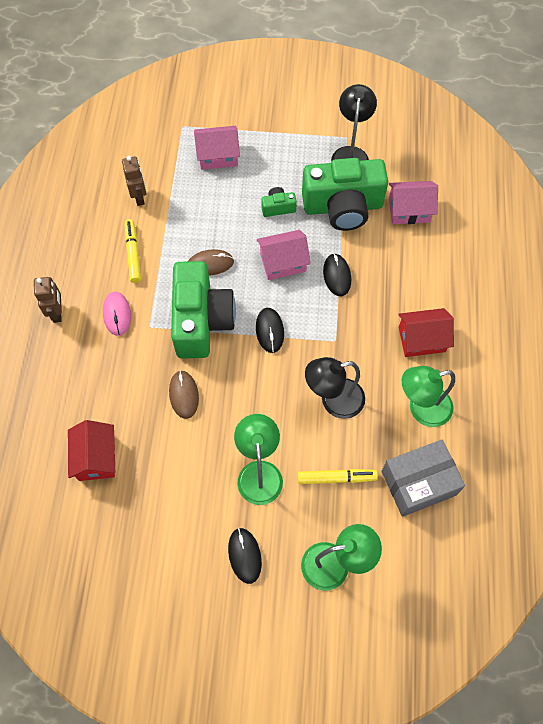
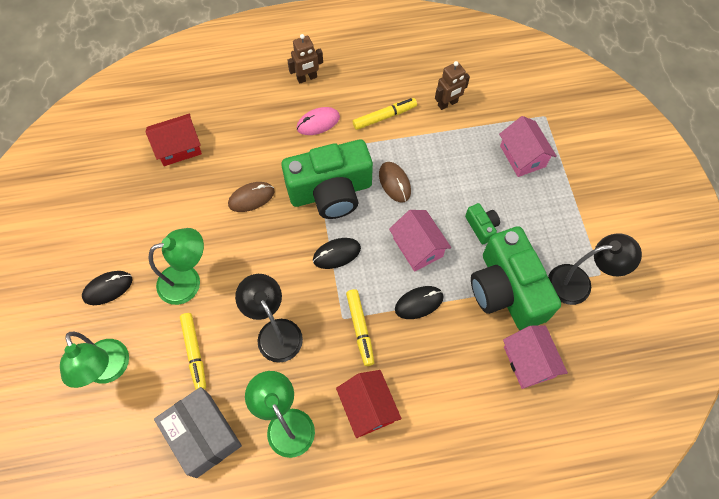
camera: 75 degrees right, 0 degrees up
(349, 328) = (360, 328): none -> yellow marker

